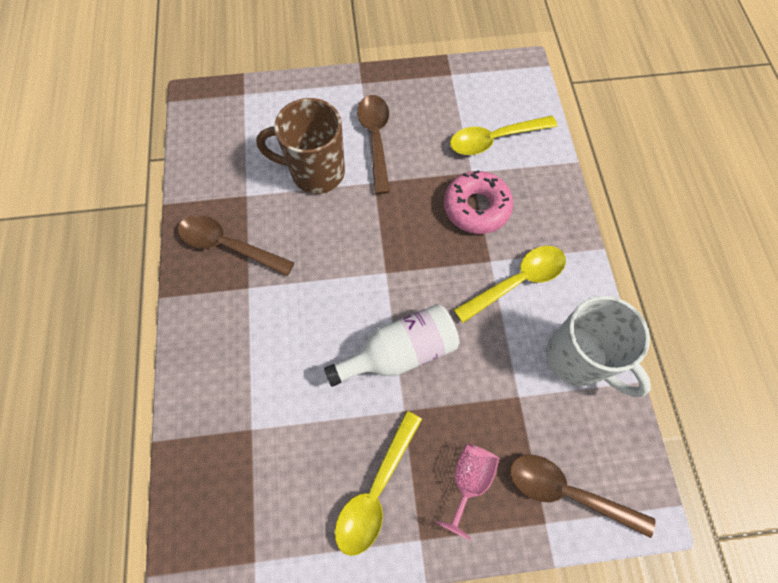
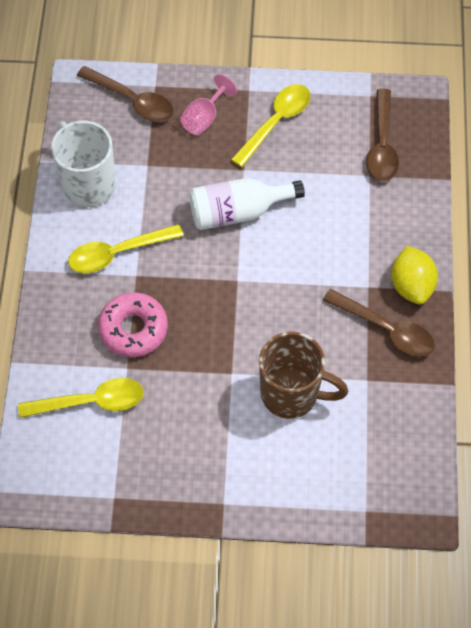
camera: 170 degrees left, 5 degrees down
(201, 296) = (411, 285): none -> yellow lemon
(375, 139) = (220, 423): brown spoon -> brown spoon (382, 145)

